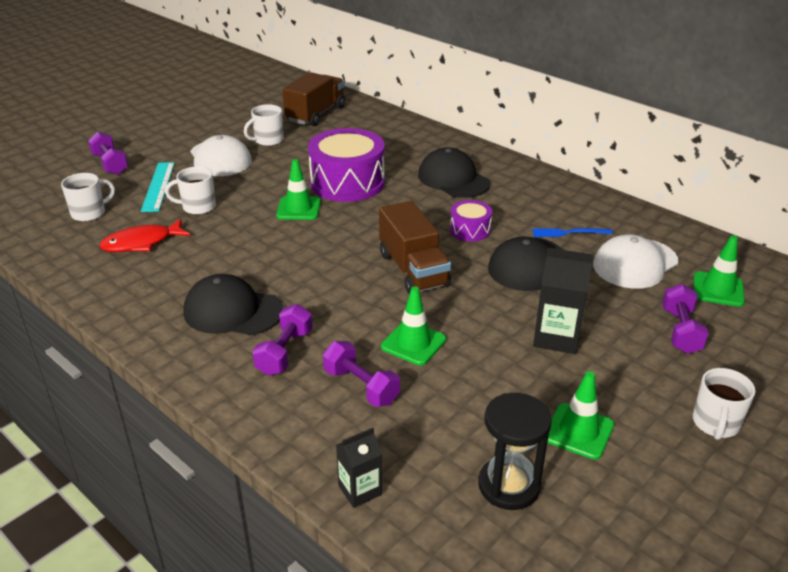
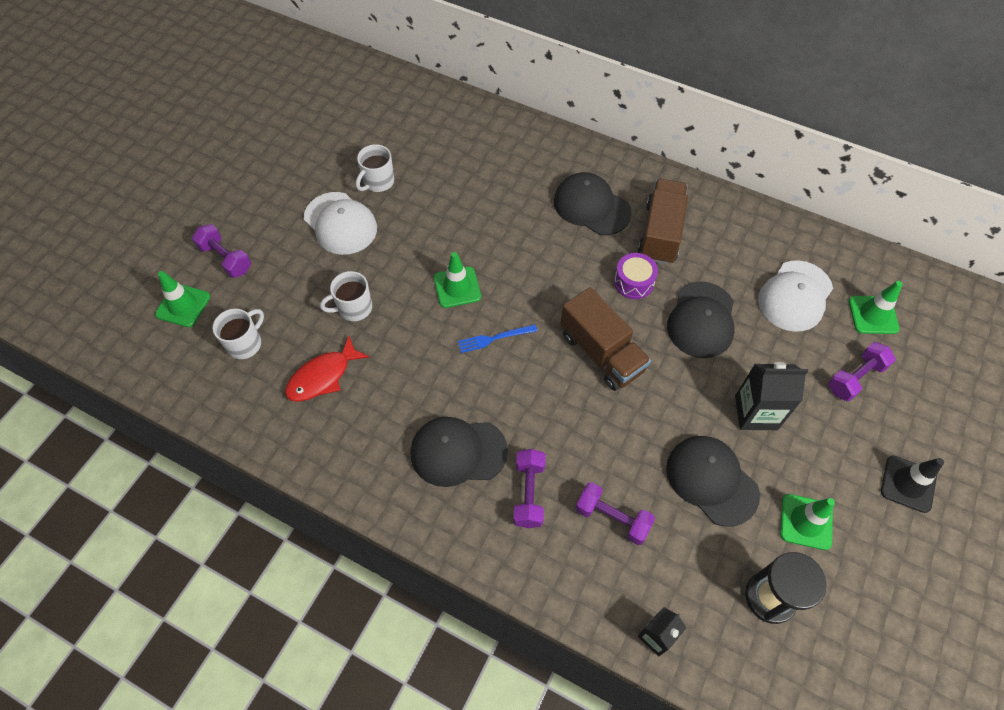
camera: 15 degrees left, 25 degrees up
(158, 186) = (296, 284): turquoise ruler -> none
(316, 114) = (410, 125): brown truck -> brown truck (660, 233)
(347, 182) = (489, 235): purple drum -> none
(413, 343) = (637, 452): green traffic cone -> green traffic cone (183, 305)
(484, 379) = (711, 480): none -> black cap
(568, 233) = (724, 265): blue fork -> blue fork (494, 338)
(680, 331) = (855, 378): purple dumbbell -> purple dumbbell turned 60 degrees clockwise
(715, 424) = (908, 484): white mug -> black traffic cone

